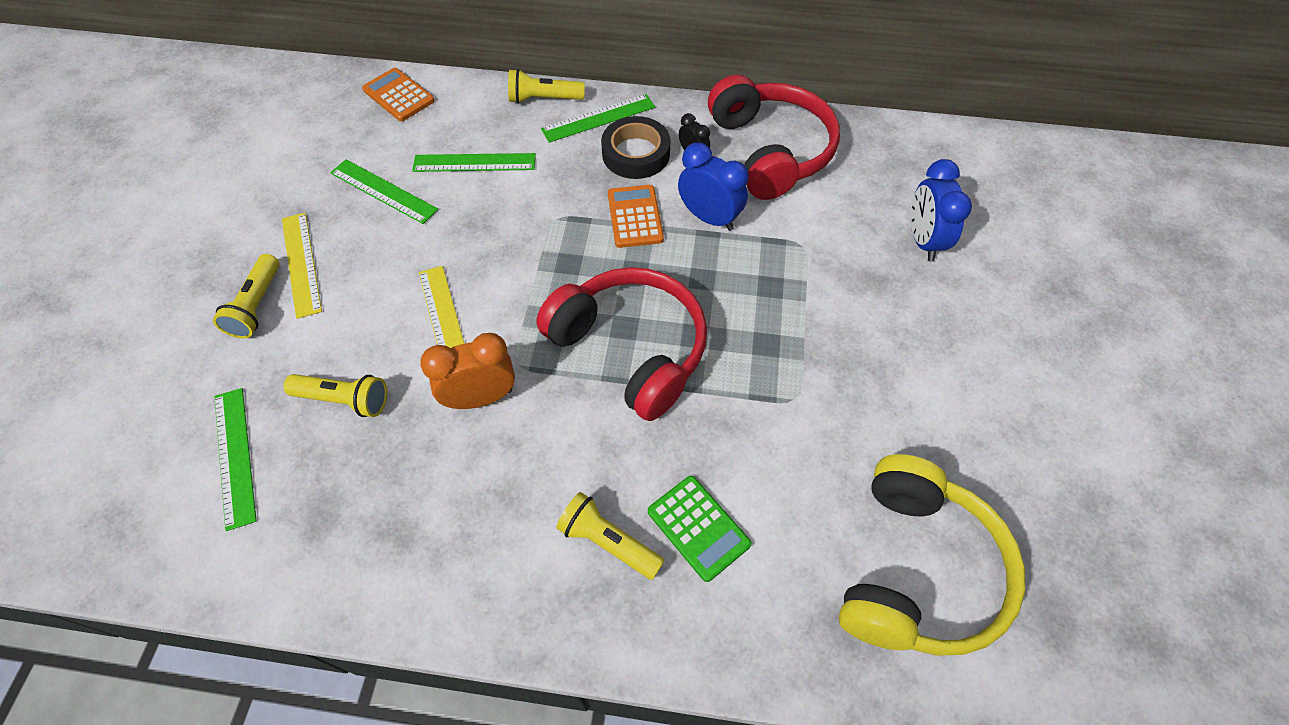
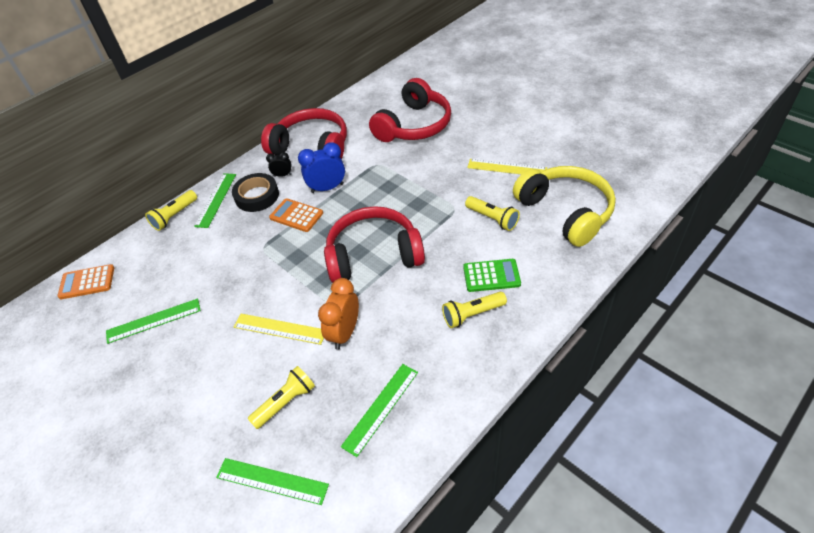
camera: 50 degrees left, 10 degrees down
(257, 306) = (169, 426): yellow flashlight -> yellow flashlight (492, 219)
(301, 264) = (162, 388): yellow ruler -> yellow ruler (506, 168)
(474, 162) = (183, 267): green ruler -> green ruler (380, 408)
(923, 240) = (414, 125): blue clock -> red headphones

